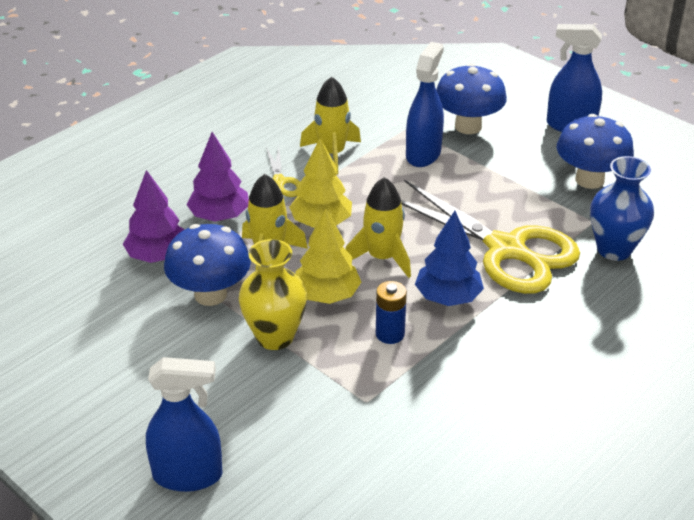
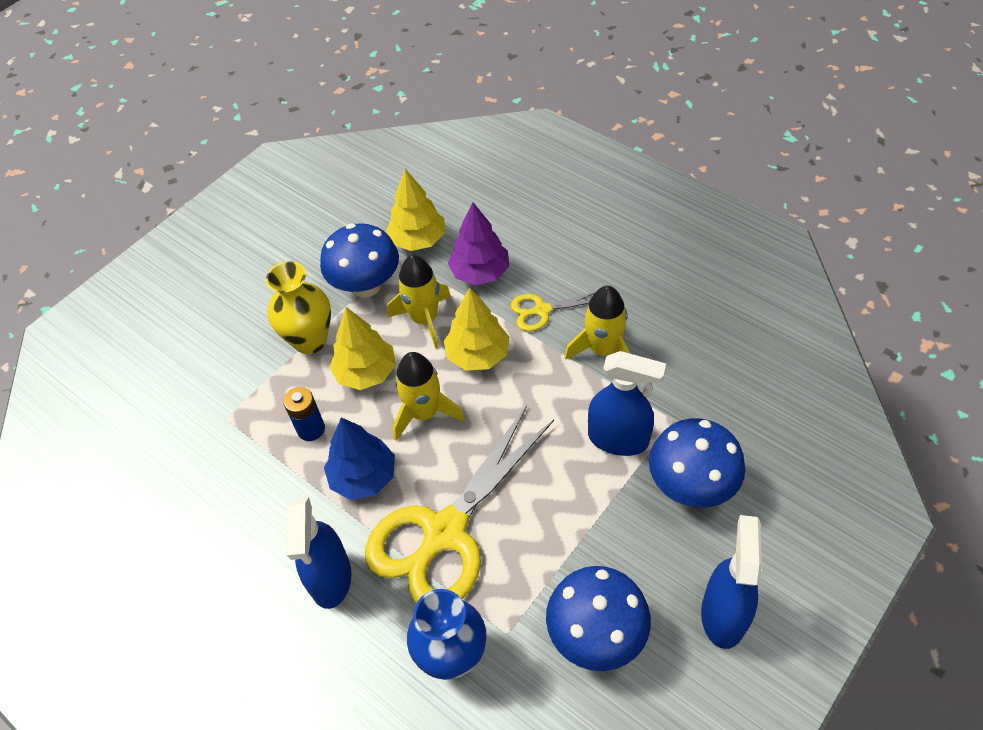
camera: 90 degrees right, 15 degrees up
(158, 256) = (418, 240): purple tree -> yellow tree
(188, 475) = (161, 308): blue spray bottle -> blue spray bottle (330, 578)

